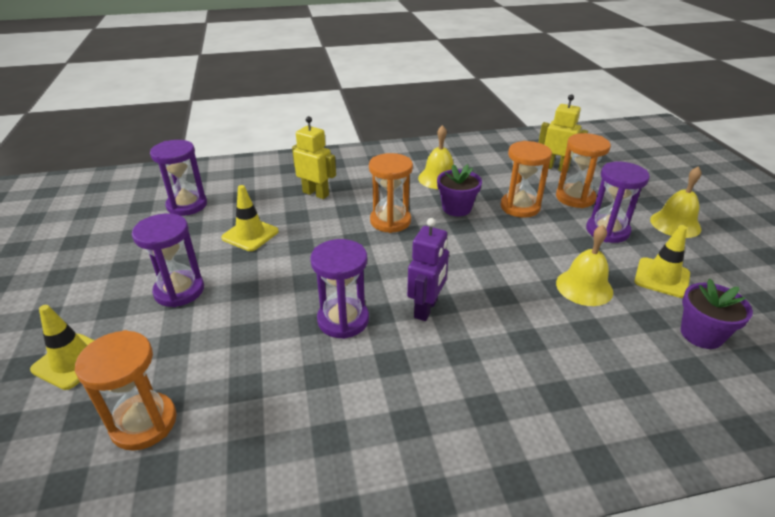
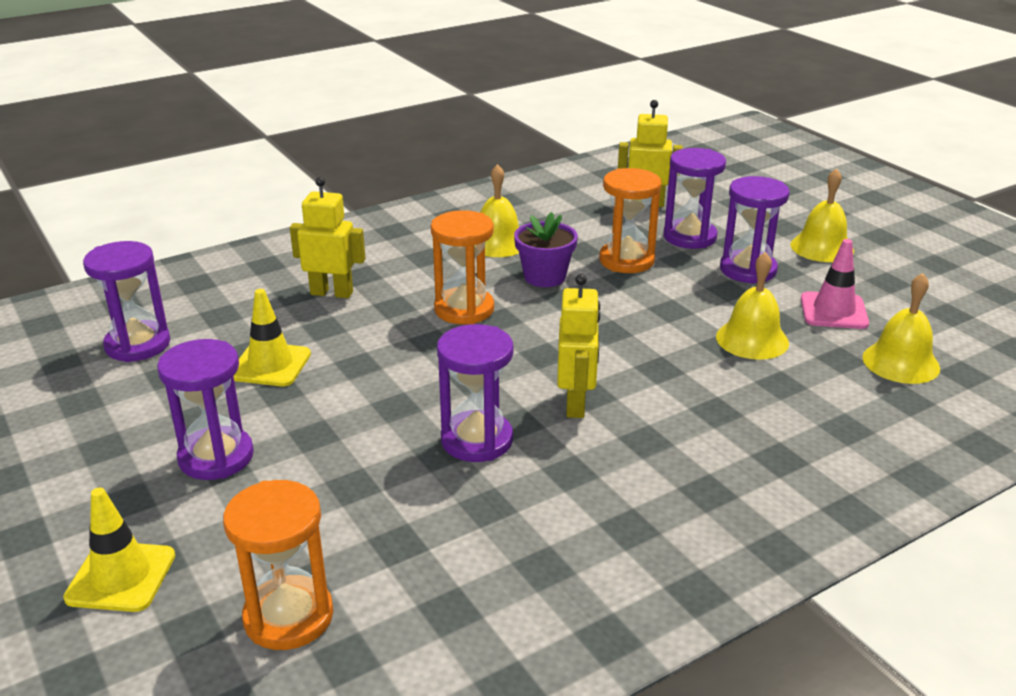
camera: 20 degrees left, 5 degrees down
(426, 309) = (576, 404): purple robot -> yellow robot
(575, 198) = (689, 237): orange hourglass -> purple hourglass
(662, 278) = (833, 311): yellow traffic cone -> pink traffic cone
(701, 334) = (901, 362): purple flower pot -> yellow bell

